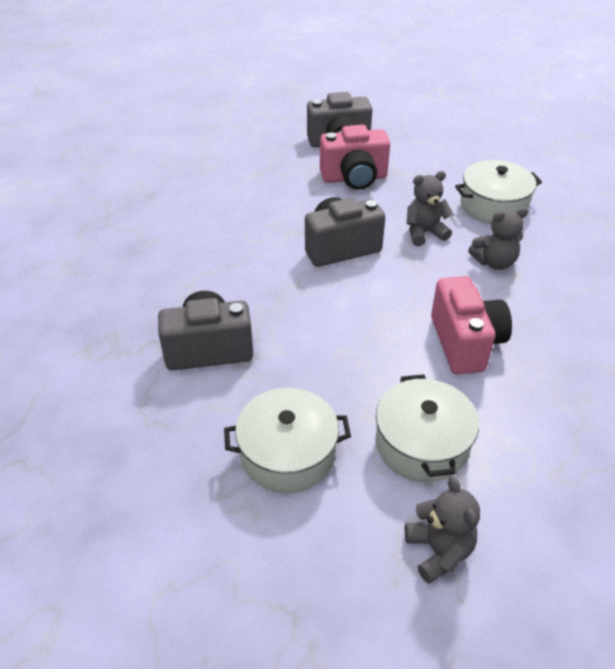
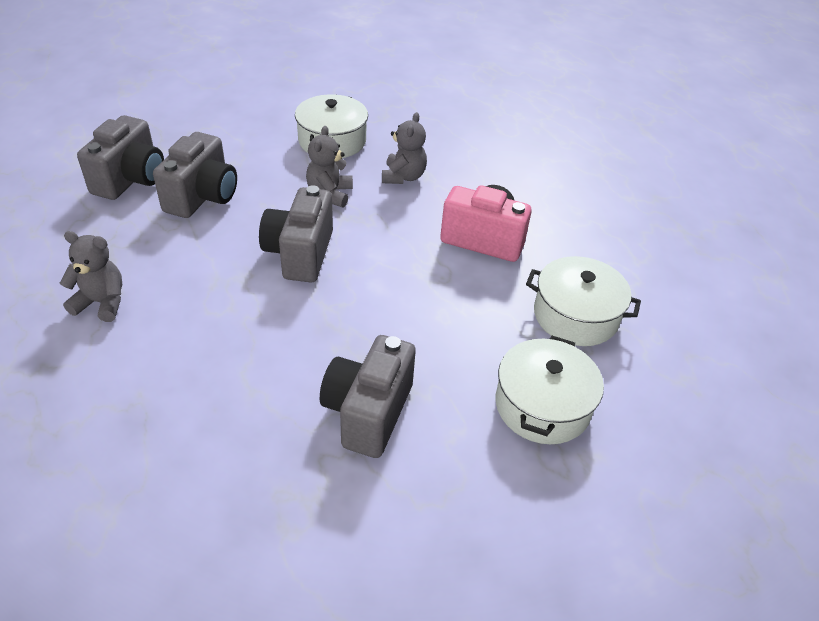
camera: 65 degrees left, 0 degrees up
(354, 178) = (202, 197): pink camera -> grey camera
(439, 550) = (680, 355): grey teddy bear -> grey teddy bear (101, 303)

